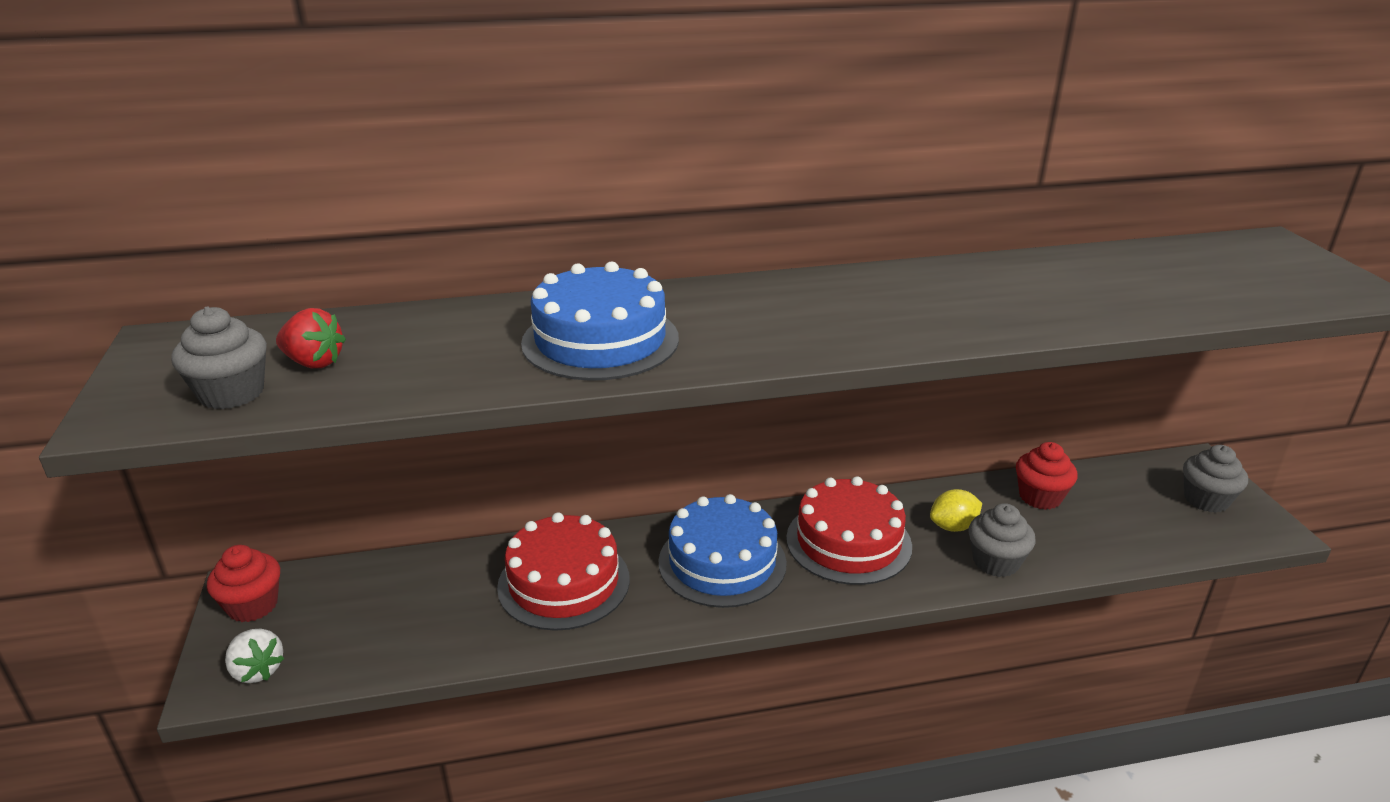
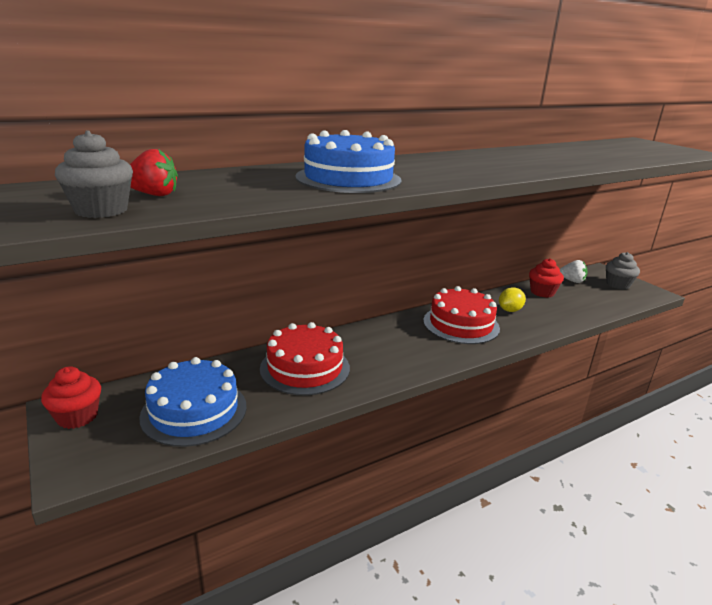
camera: 20 degrees left, 5 degrees down
(257, 670) = (104, 456): white strawberry -> white strawberry (572, 281)
(722, 562) = (397, 343): blue cake -> blue cake (194, 411)
(995, 562) = (543, 323): grey cupcake -> none

